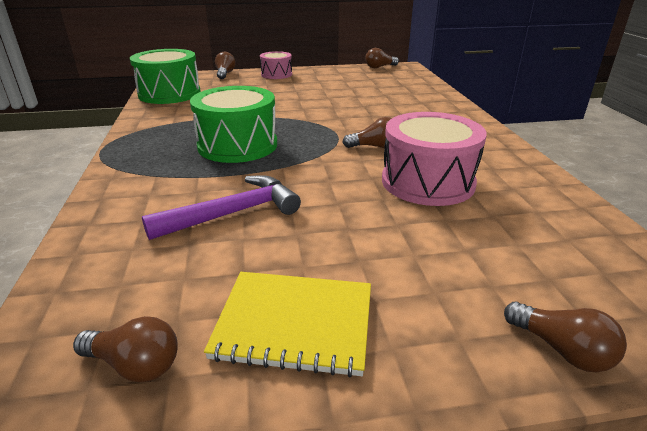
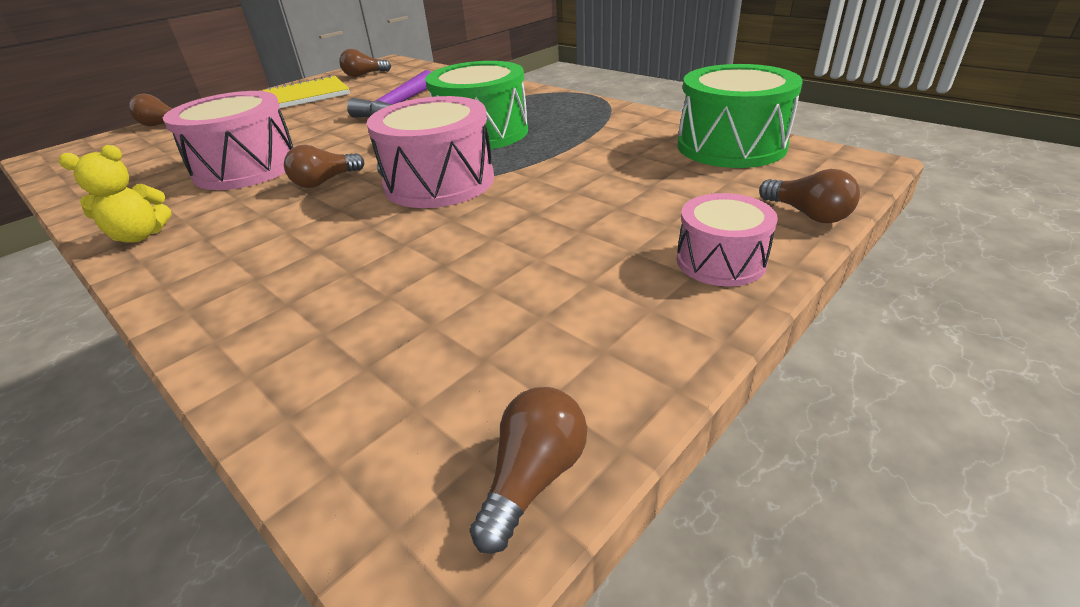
camera: 145 degrees right, 5 degrees up
(314, 123) = (439, 182): none -> pink drum
(499, 150) = (140, 236): none -> yellow teddy bear

